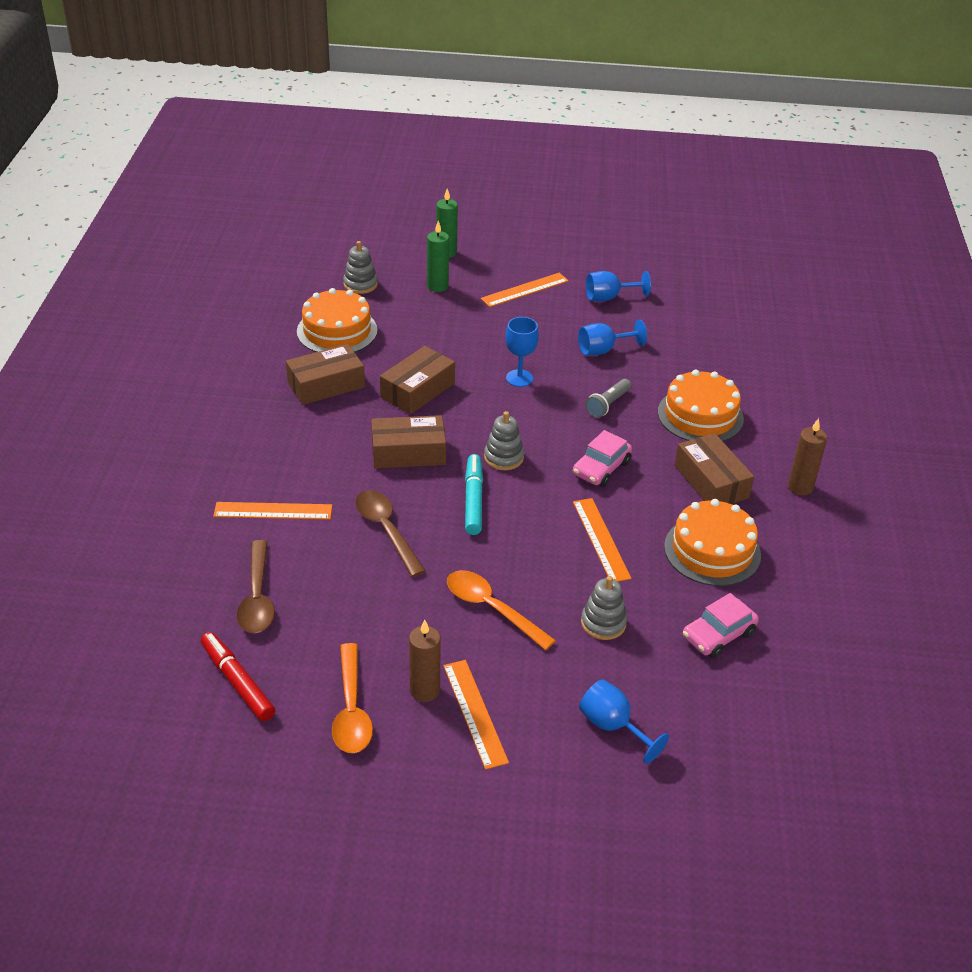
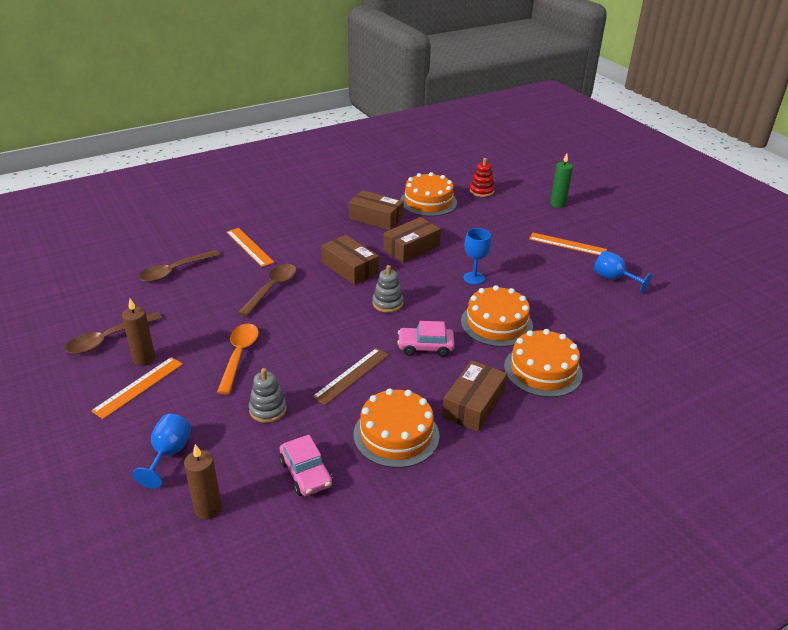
camera: 55 degrees right, 5 degrees down
(237, 682) = (103, 292): red marker -> none
(351, 709) = (109, 339): orange spoon -> brown spoon
(360, 284) = (481, 191): grey stacking toy -> red stacking toy
(417, 390) = (411, 248): brown box -> brown box turned 45 degrees counterclockwise
(437, 286) = (520, 214): green candle -> none
(473, 500) = (333, 308): turquoise marker -> none
(601, 539) = (352, 375): orange ruler -> brown ruler
(603, 350) = (552, 299): blue goblet -> none
(607, 404) = (496, 323): grey flashlight -> orange cake
(718, 635) = (306, 473): pink car -> pink car turned 135 degrees counterclockwise
(800, 487) = (525, 456): brown candle -> brown candle (208, 509)

